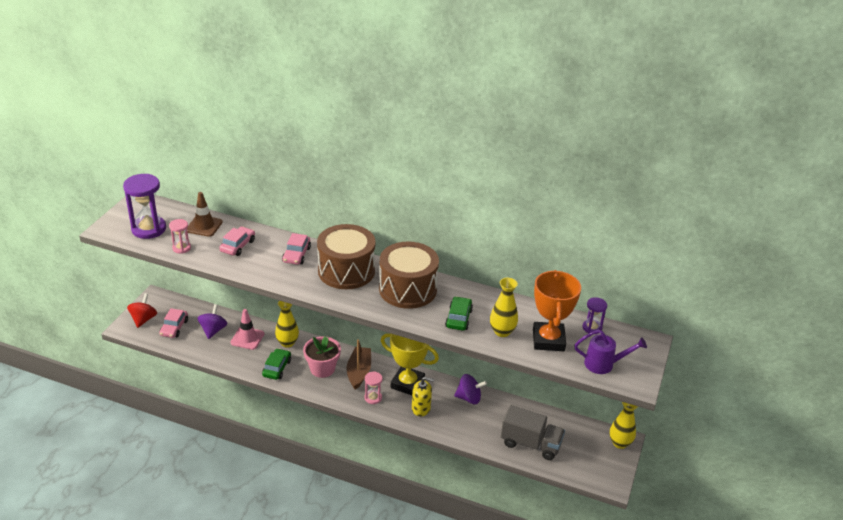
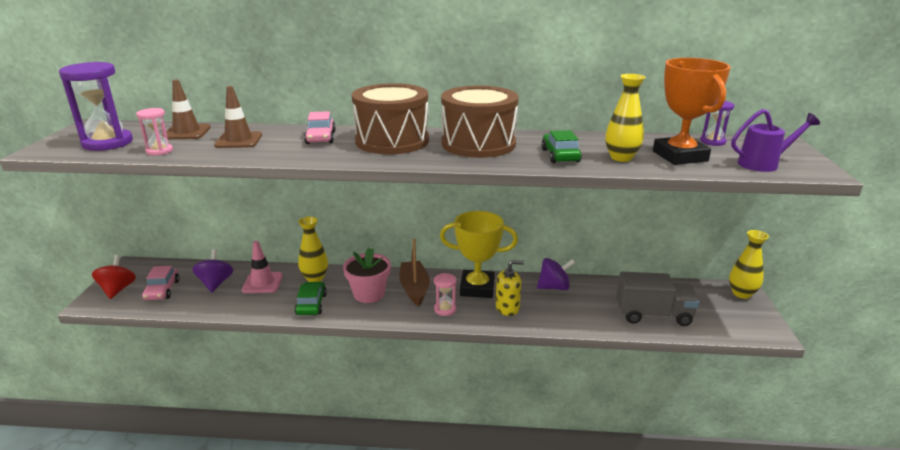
camera: 15 degrees left, 10 degrees down
(238, 246) = (238, 140): pink car -> brown traffic cone

